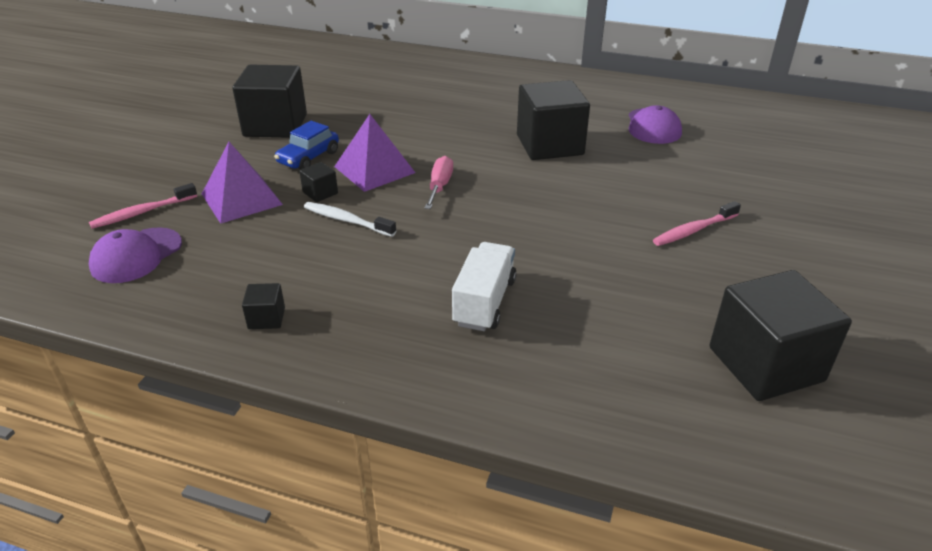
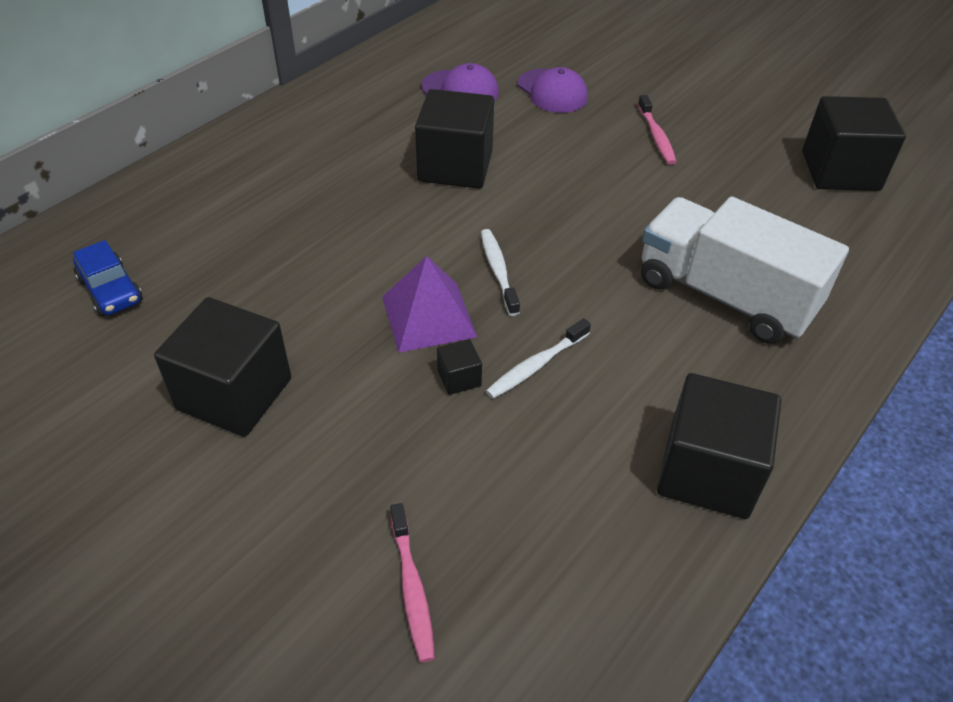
camera: 70 degrees left, 10 degrees up
(136, 255) = (528, 601): purple cap -> purple cap (552, 91)
(241, 199) = (433, 462): purple pyramid -> none
(266, 318) = (708, 472): black cube -> black cube, size x2.35
(309, 158) = (359, 373): blue car -> blue car (111, 290)
(440, 186) = (498, 271): pink screwdriver -> white toothbrush
(484, 302) = (725, 296): white truck -> white truck, size x1.71

